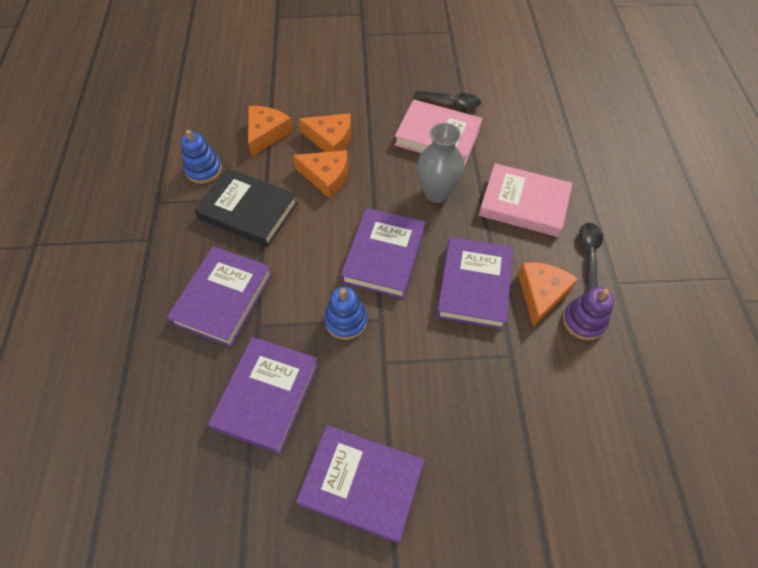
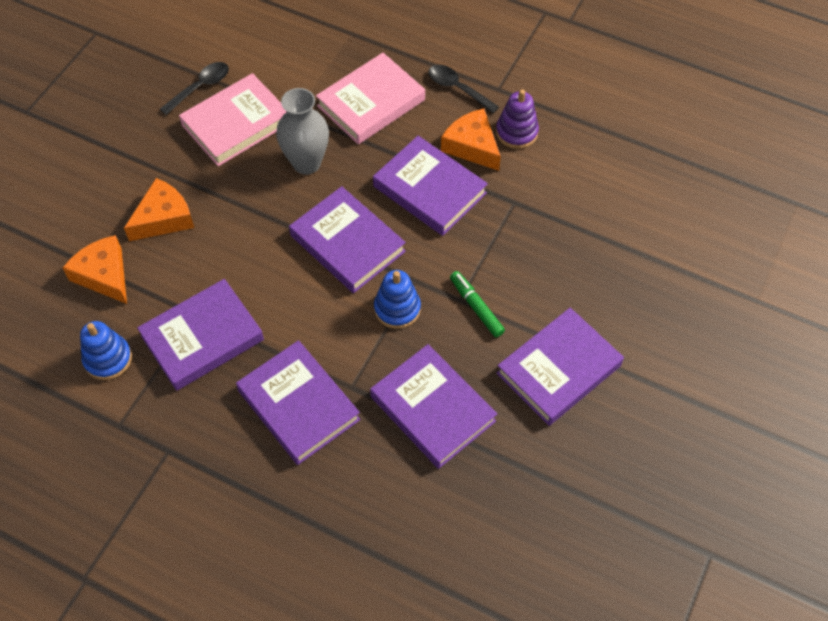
camera: 60 degrees left, 0 degrees up
(248, 211) = (202, 338): black book -> purple book
(326, 177) = (212, 246): orange cheese -> none
(384, 379) = (476, 307): none -> green marker

